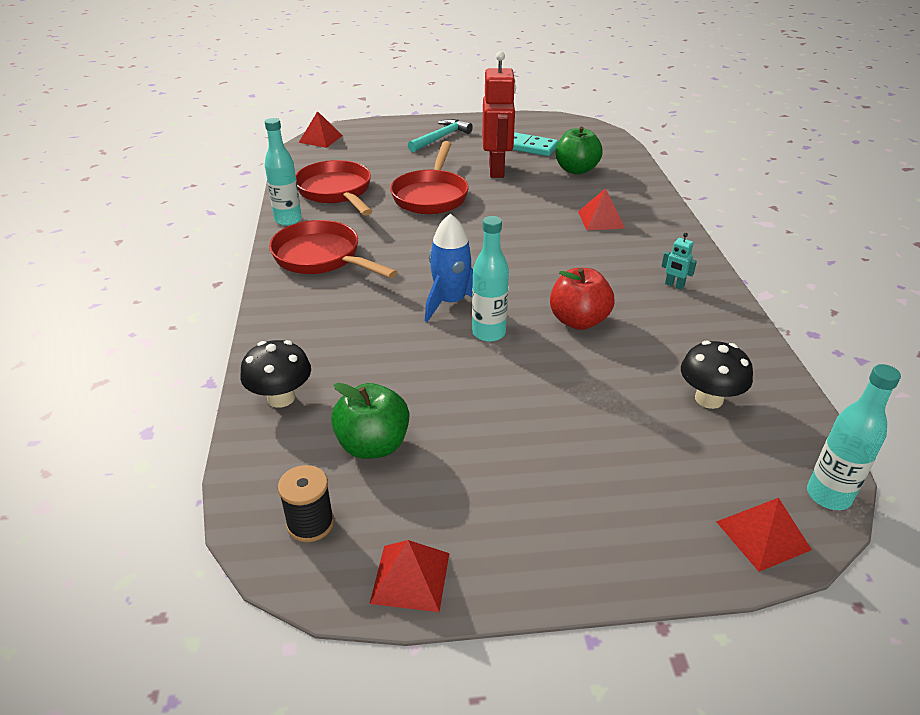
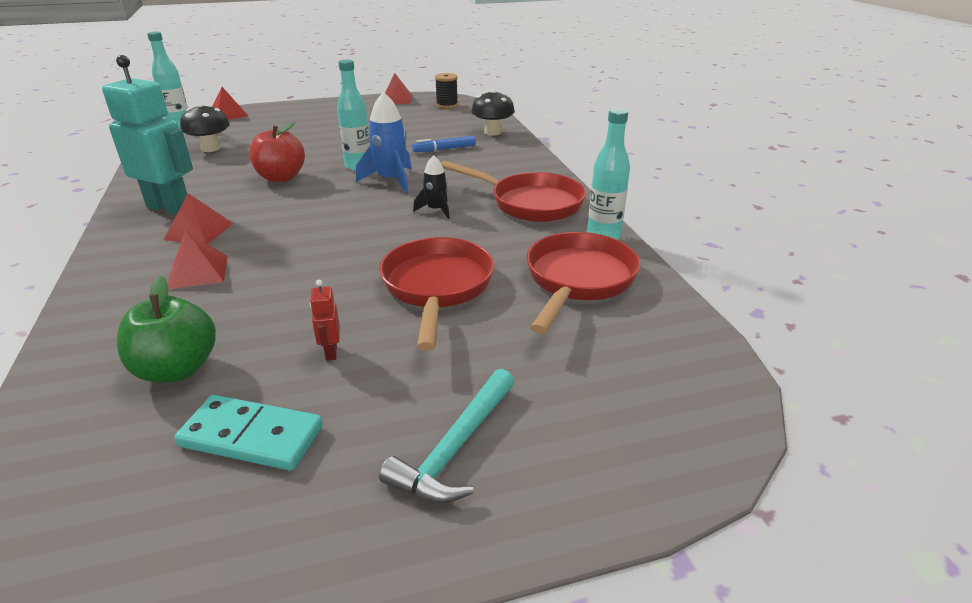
camera: 170 degrees right, 5 degrees down
(321, 139) = (719, 409): red pyramid -> red pyramid (199, 231)
(336, 192) = (578, 280): red pan -> red pan turned 120 degrees counterclockwise
(371, 358) = (444, 149): none -> blue marker
(373, 445) = (427, 122): green apple -> none
(413, 258) = (436, 210): none -> black rocket
(497, 170) = (331, 352): red robot -> red robot, size x0.41
(674, 285) = (169, 208): turquoise robot -> turquoise robot, size x2.46

